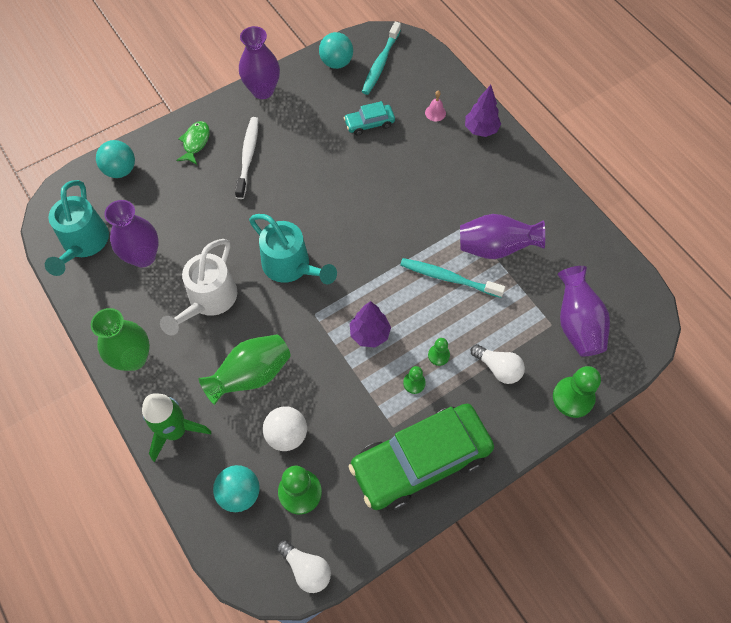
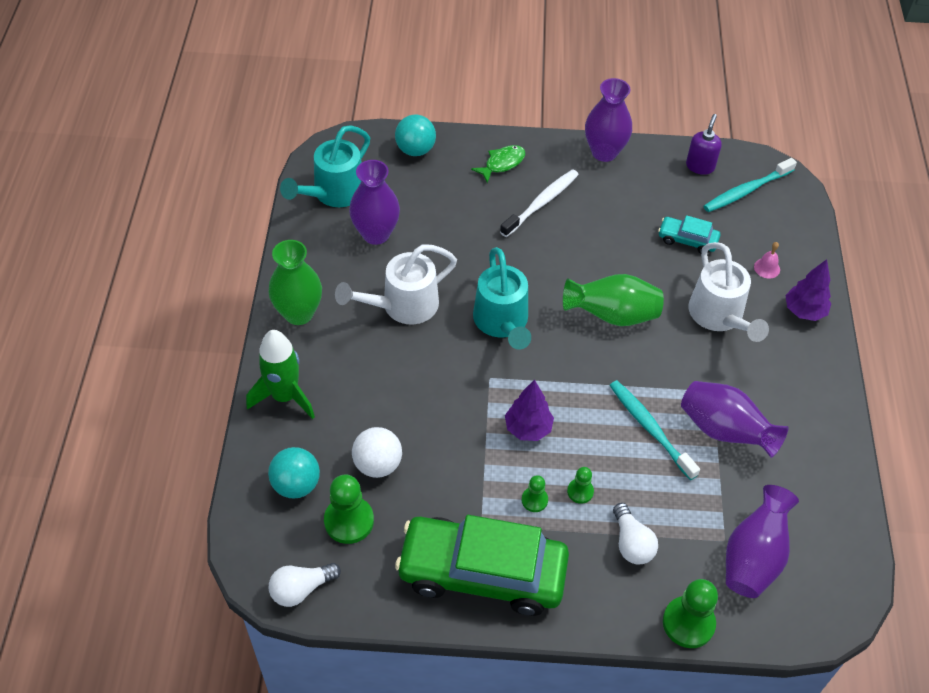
camera: 35 degrees right, 10 degrees down
(251, 375) = (388, 393): green vase -> green vase (612, 315)
(306, 569) = (301, 589): white light bulb -> white light bulb turned 75 degrees clockwise
(336, 63) = (700, 166): turquoise ball -> purple soap dispenser
(432, 167) = (719, 317): none -> white watering can

